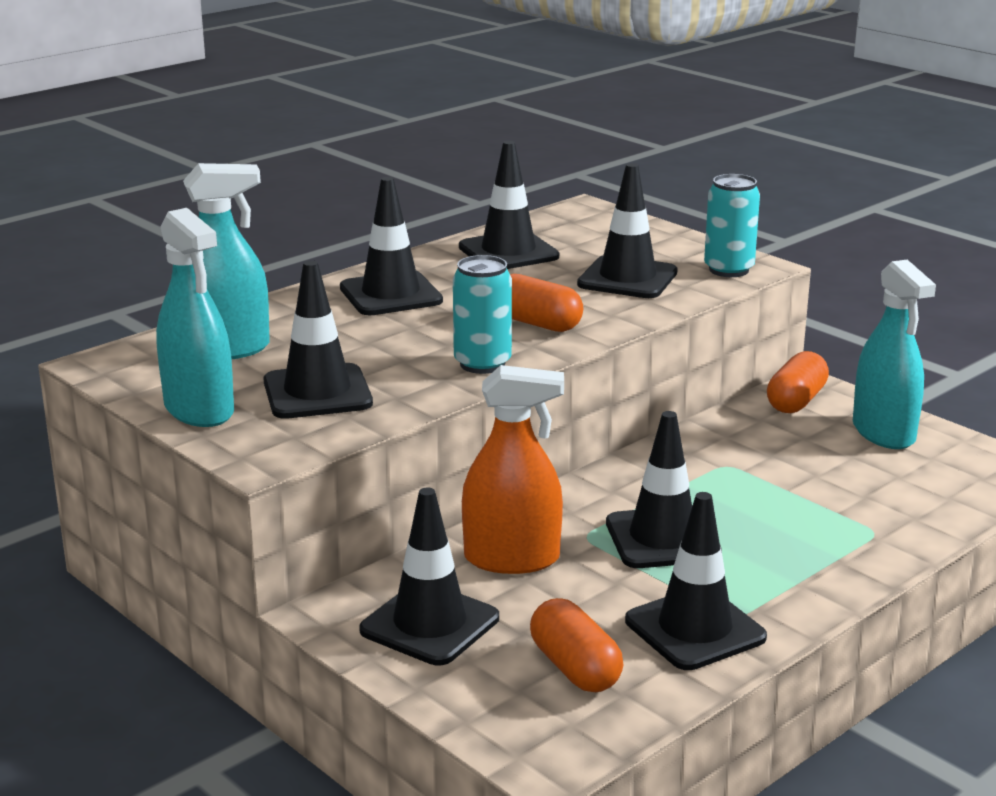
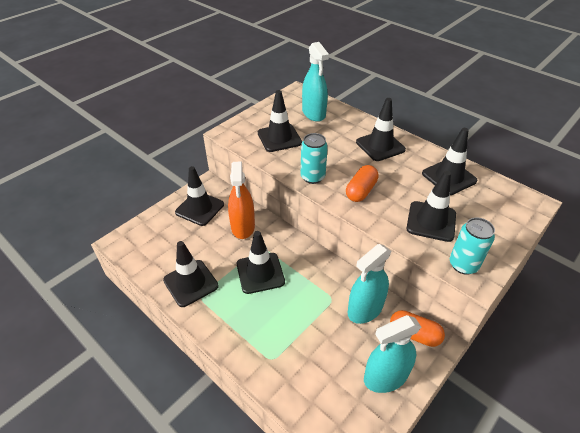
camera: 85 degrees right, 20 degrees up
(199, 410) = (263, 115): turquoise spray bottle -> turquoise spray bottle (365, 309)
(575, 668) = (169, 247): orange capsule -> none

